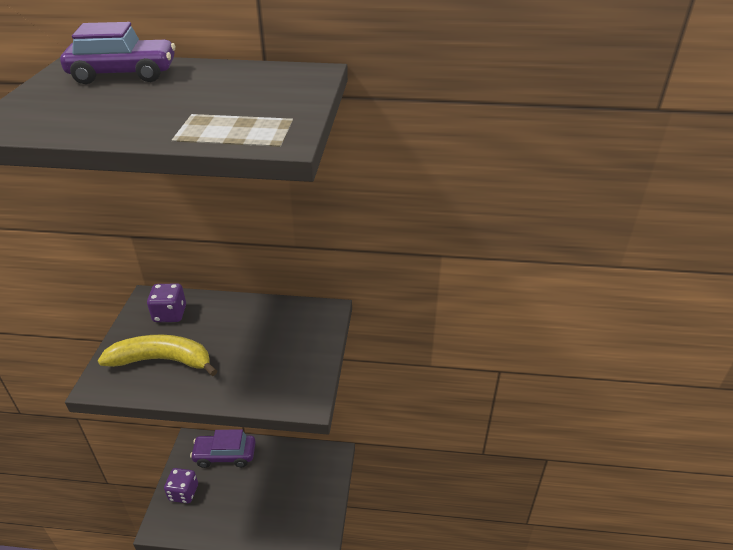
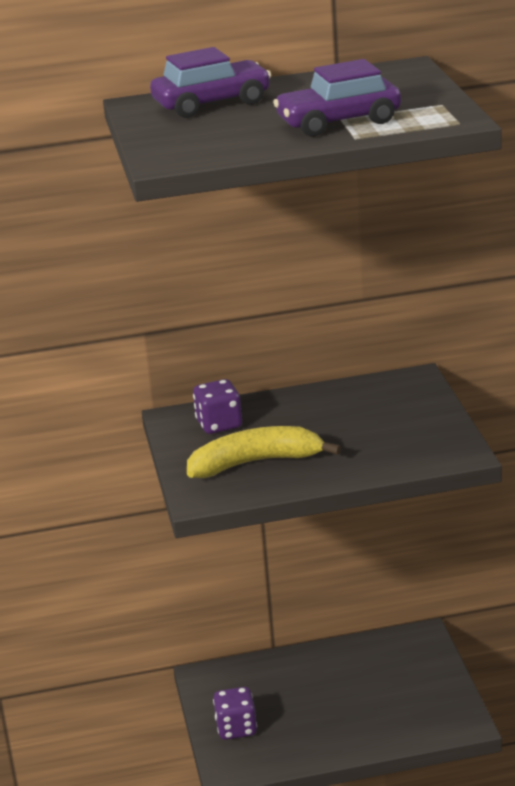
camera: 15 degrees left, 10 degrees down
(225, 455) = (265, 676): purple car -> purple car (338, 122)

